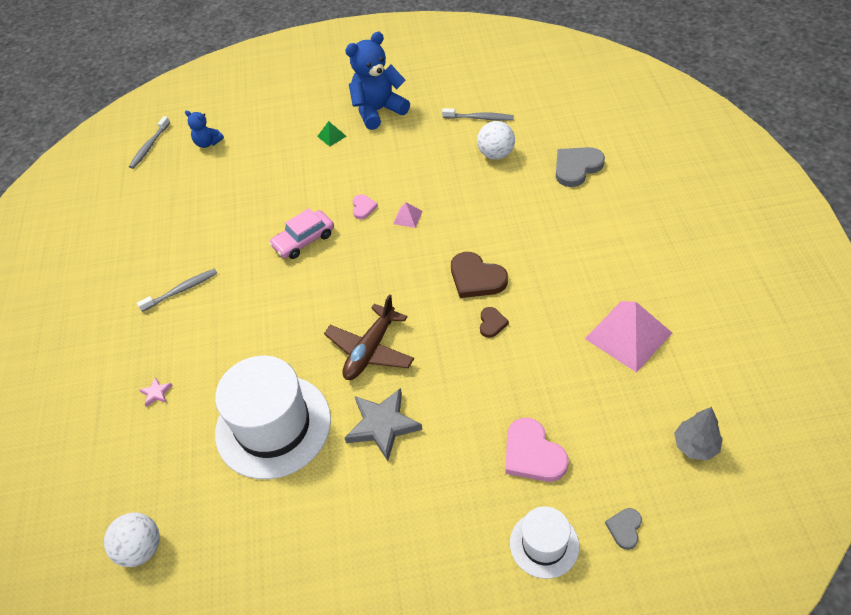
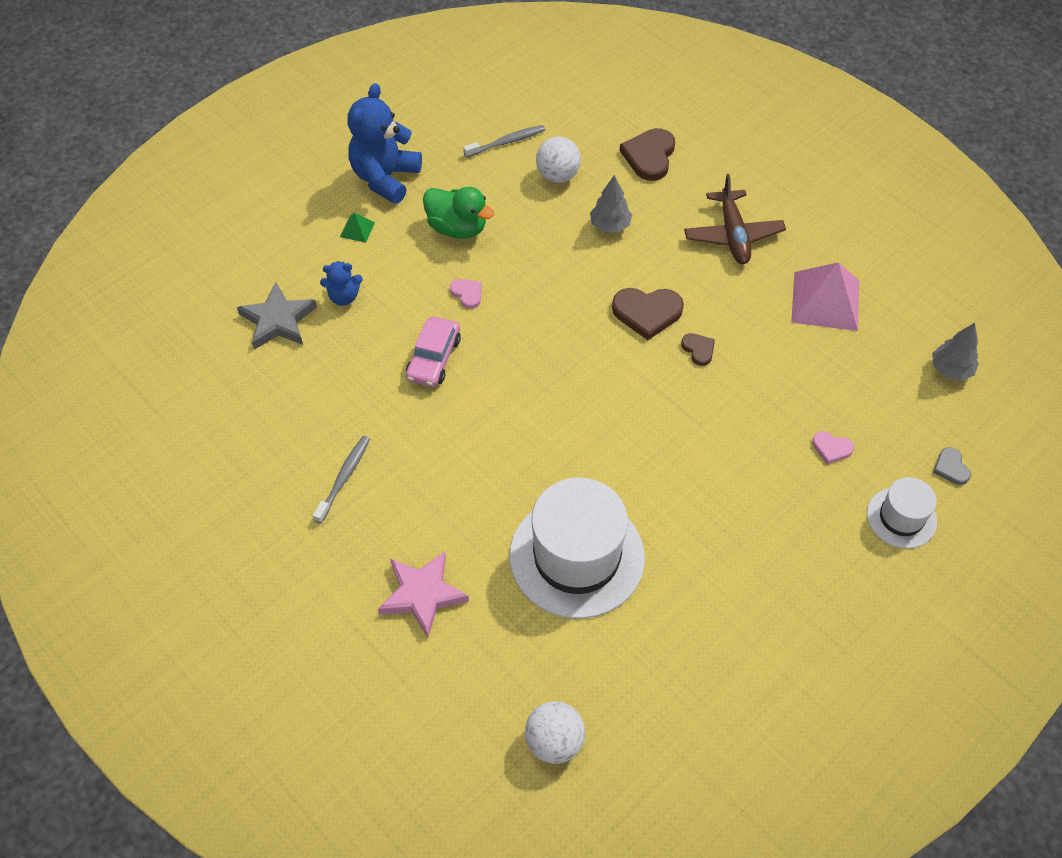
camera: 40 degrees left, 5 degrees up
(149, 146) = (134, 337): grey toothbrush -> none
(156, 393) = (422, 594): pink star -> pink star, size x2.25
(208, 143) = (209, 300): blue teddy bear -> blue teddy bear (344, 297)
(370, 350) = (606, 434): brown plane -> brown plane (733, 235)
(382, 425) = (681, 497): grey star -> grey star (278, 320)
(395, 161) = (457, 228): none -> green duck
(407, 217) = (524, 282): pink pyramid -> none
(503, 204) = (610, 225): none -> grey tree
(532, 454) = (831, 448): pink heart -> pink heart, size x0.54
(576, 167) = (649, 156): grey heart -> brown heart

